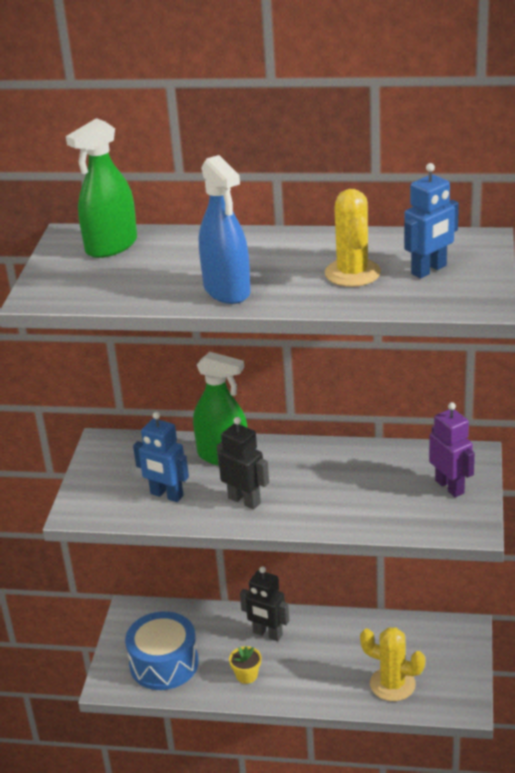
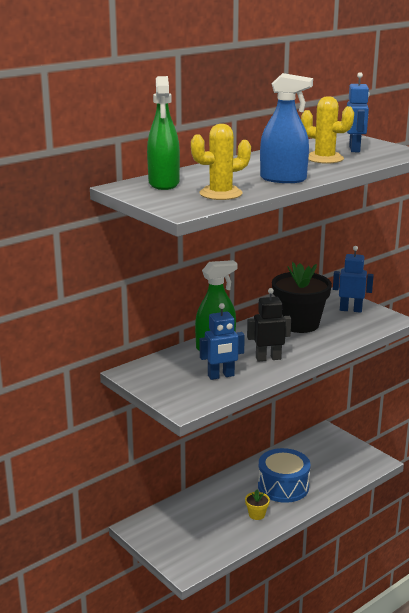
camera: 50 degrees left, 10 degrees down
(164, 663) = (201, 539): blue drum -> blue drum (283, 486)
(267, 634) = (235, 490): black robot -> none
(356, 474) = (299, 324): none -> black flower pot
(392, 684) = (333, 473): yellow cactus -> yellow cactus (220, 194)
(450, 487) = (350, 310): purple robot -> blue robot

